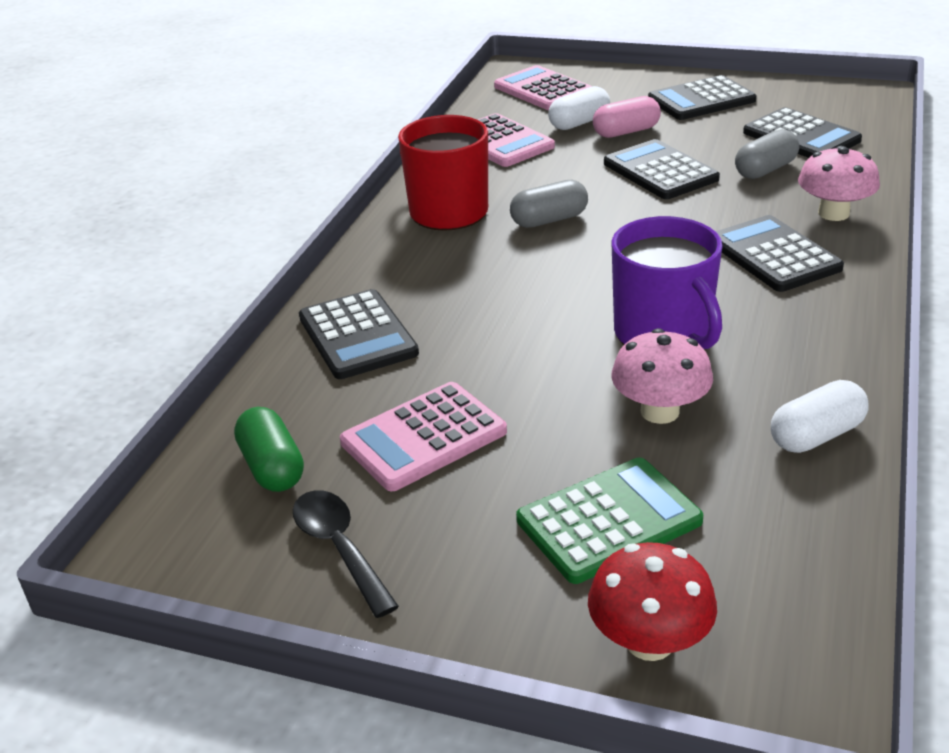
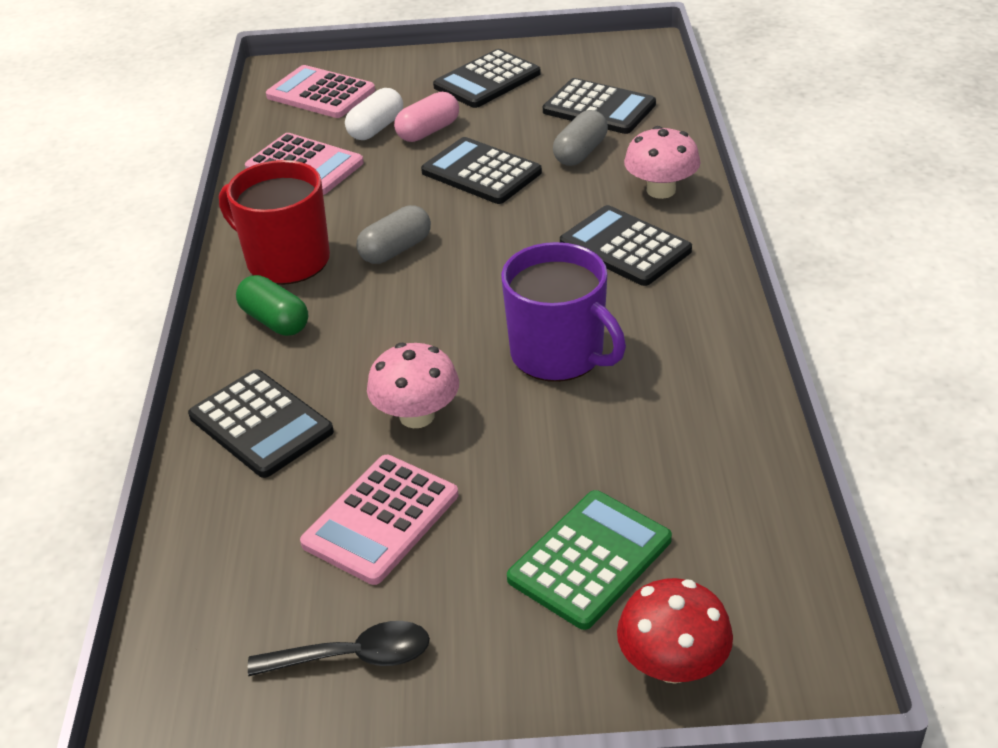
camera: 20 degrees left, 5 degrees up
(272, 467) = (244, 591): green capsule -> green capsule (275, 321)
(339, 548) = (354, 656): black spoon -> black spoon turned 135 degrees clockwise
(659, 411) = (589, 437): pink mushroom -> pink mushroom (417, 416)
(816, 435) = (733, 427): white capsule -> none

